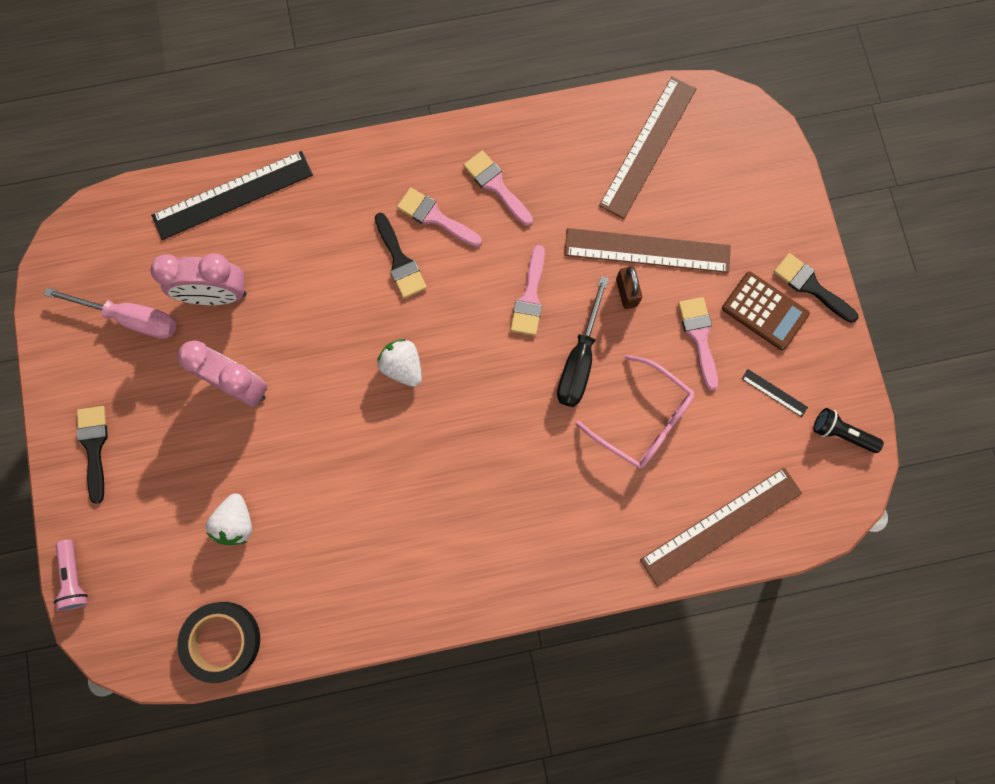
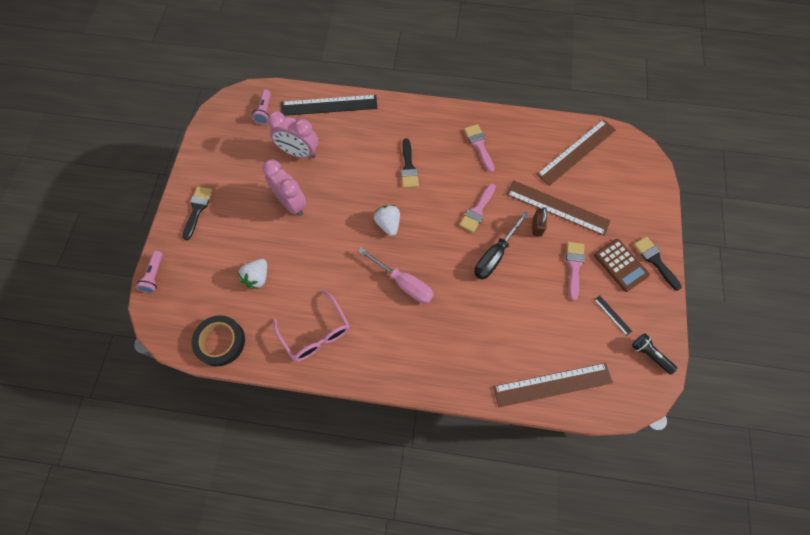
camera: 20 degrees right, 10 degrees down
(131, 242) = (264, 111): none -> pink flashlight
(131, 318) = (247, 149): pink screwdriver -> pink screwdriver (403, 283)
(435, 217) = (437, 151): pink brush -> none
(643, 420) = (523, 303): pink glasses -> pink glasses (316, 333)

